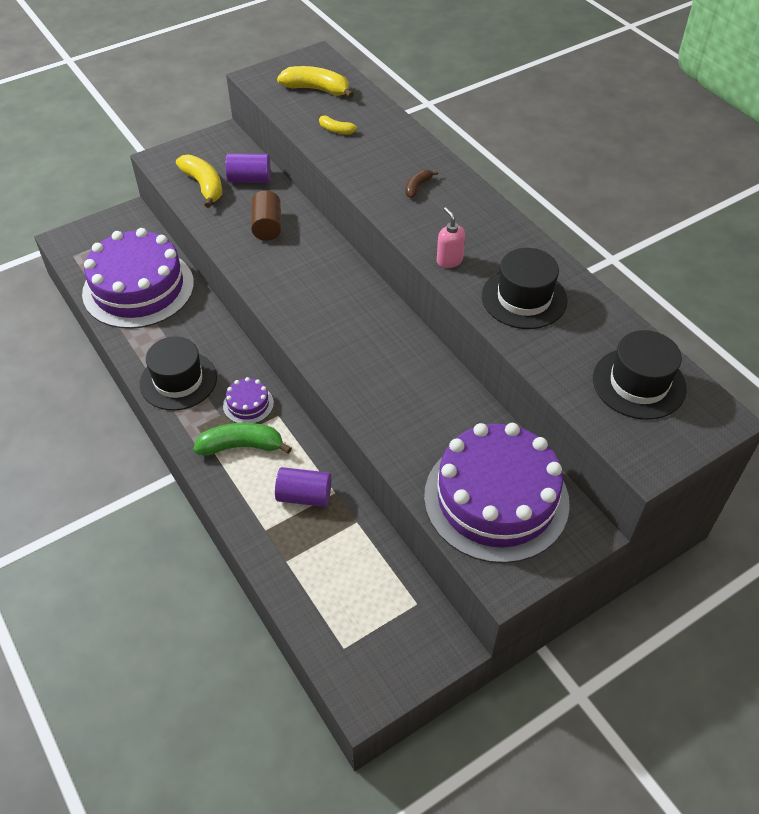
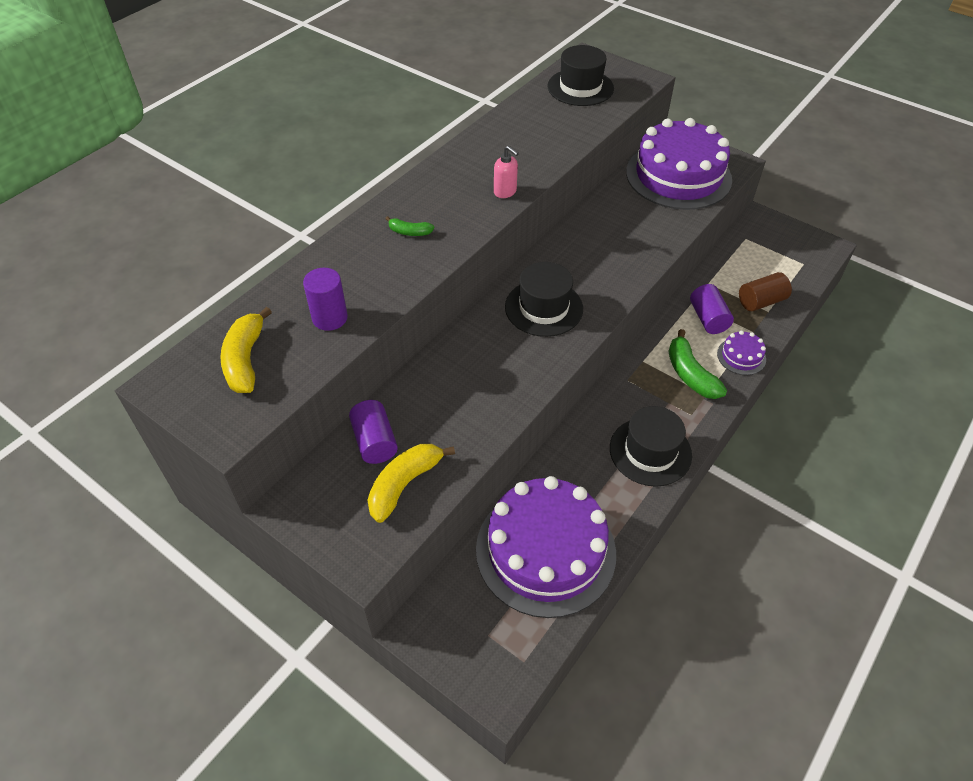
camera: 110 degrees left, 0 degrees up
(248, 404) = (644, 386): purple cake -> purple cake (741, 356)
(267, 226) = (454, 395): brown cylinder -> brown cylinder (761, 301)
(335, 130) = (330, 318): yellow banana -> purple cylinder
(417, 187) = (409, 232): brown banana -> green banana
(449, 260) = (505, 192): pink soap dispenser -> pink soap dispenser turned 90 degrees counterclockwise
(524, 298) = (527, 146): black hat -> black hat (543, 308)

